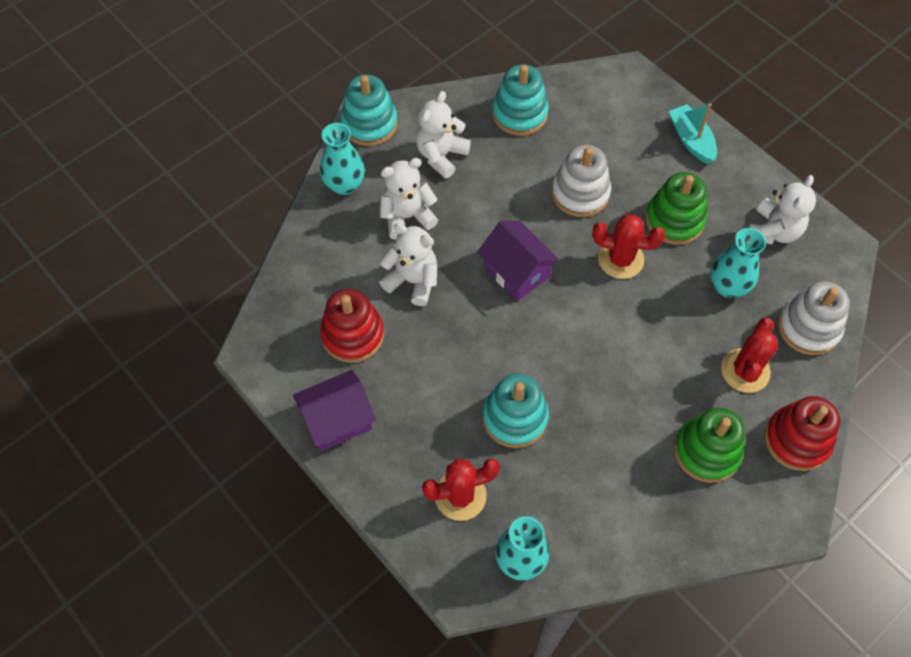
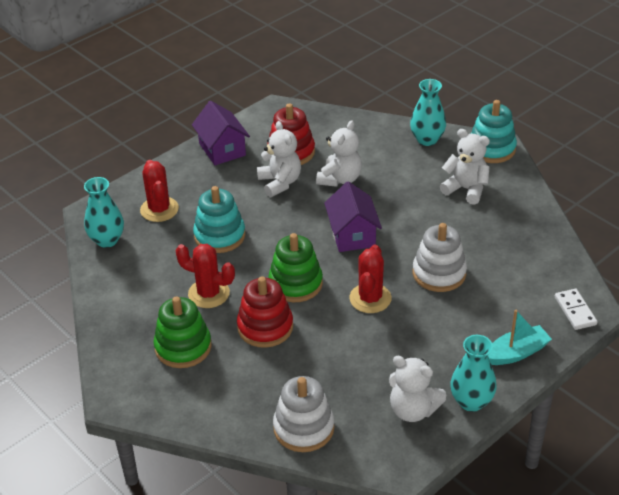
camera: 90 degrees right, 20 degrees down
(407, 217) = (400, 173): white teddy bear -> white teddy bear (280, 182)
(516, 272) = (352, 235): purple house -> purple house turned 60 degrees counterclockwise
(519, 114) = (522, 234): turquoise stacking toy -> none
(631, 87) = (575, 311): none -> white domino
(674, 220) = (417, 336): green stacking toy -> green stacking toy (295, 283)
(727, 286) = (346, 371): turquoise vase -> turquoise vase (471, 401)
(745, 371) = (258, 377): red cactus -> red cactus (209, 293)
(797, 440) = (189, 409): red stacking toy -> red stacking toy (265, 327)

